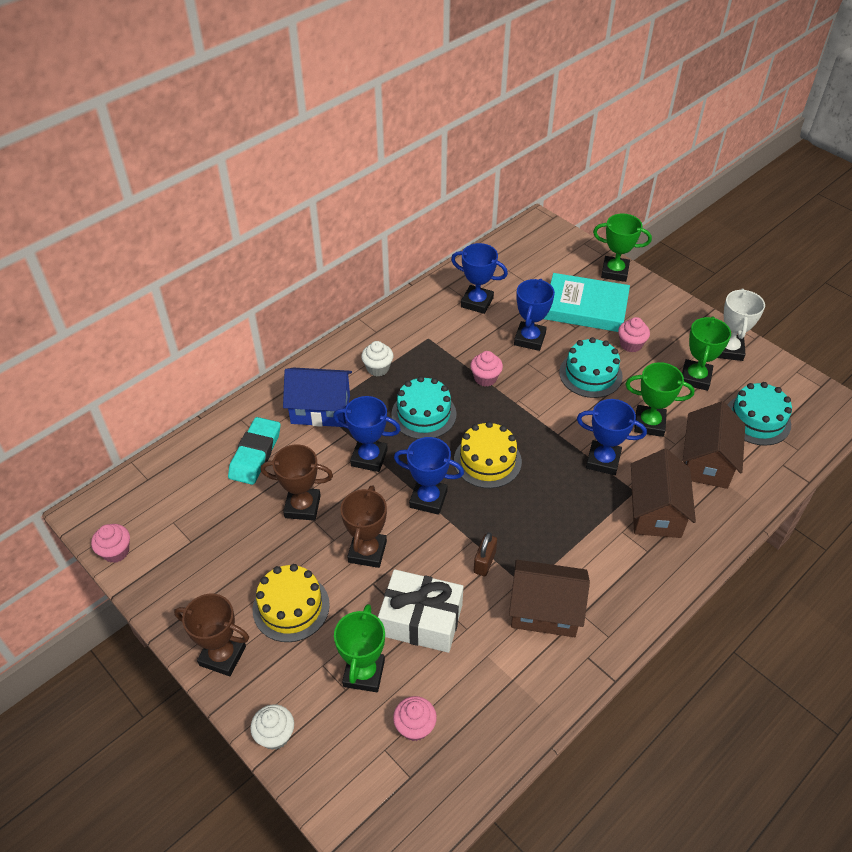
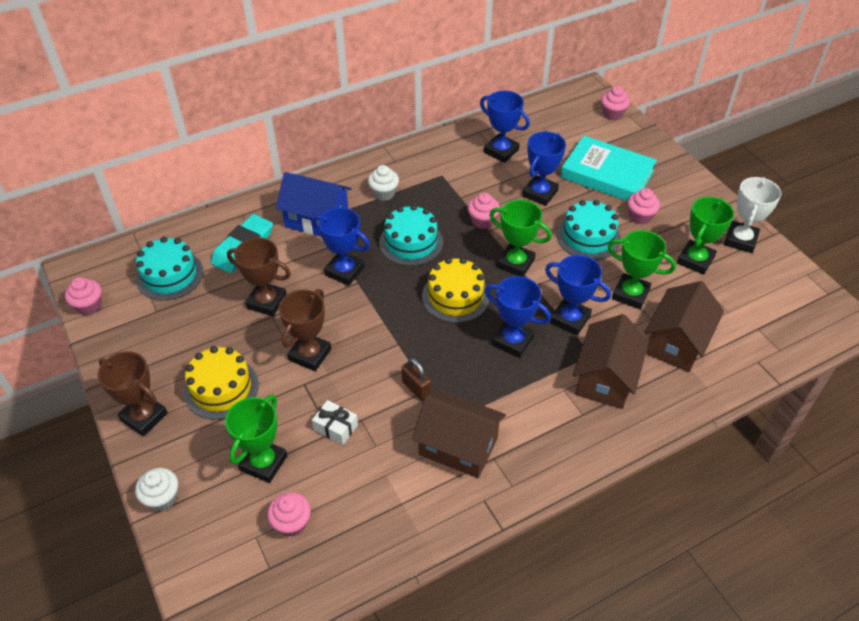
camera: 15 degrees right, 0 degrees up
(421, 620) = (335, 427): white gift -> white gift, size x0.50
(428, 499) = (385, 319): blue trophy -> blue trophy (512, 341)
(484, 562) = (416, 388): brown padlock -> brown padlock turned 75 degrees counterclockwise
(569, 244) = (612, 114): none -> pink cupcake
(614, 272) = (649, 146): green trophy -> green trophy (515, 263)
(757, 420) = (746, 312): turquoise cake -> turquoise cake (169, 275)

